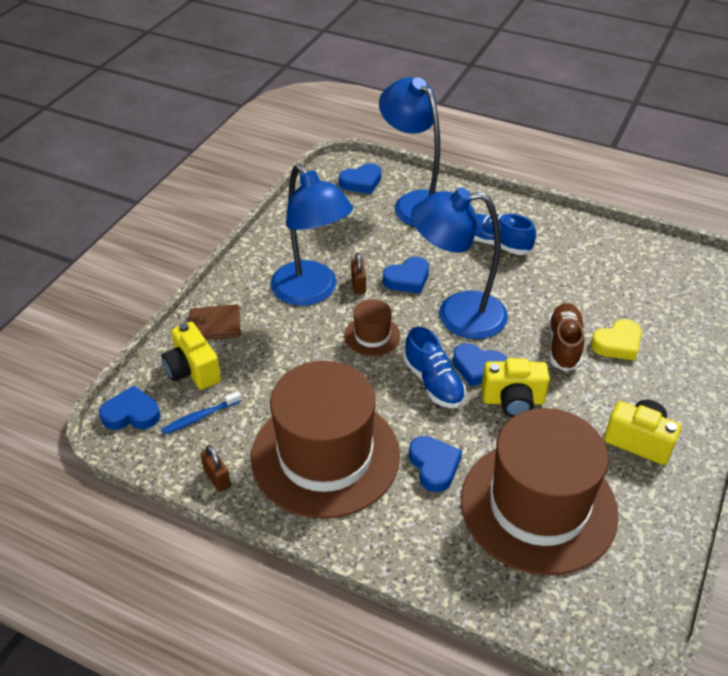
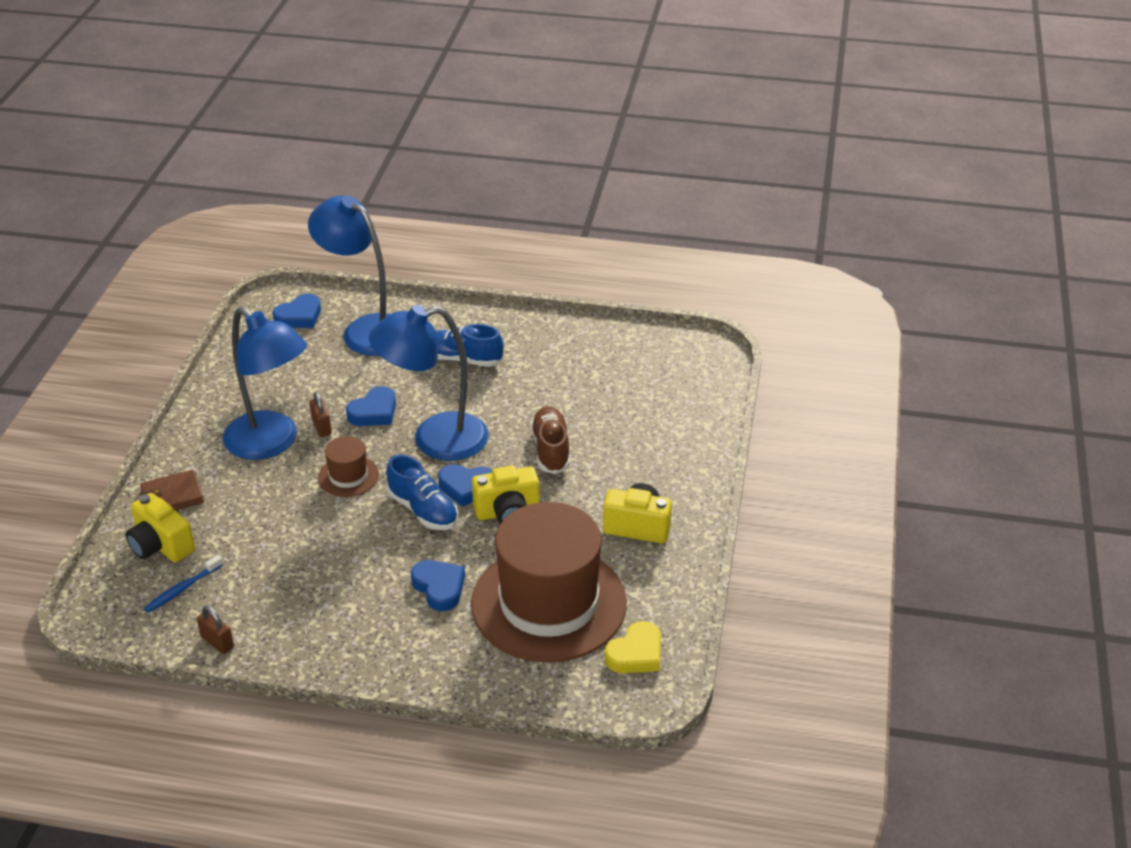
camera: 15 degrees left, 5 degrees down
(131, 414) = (105, 600): blue heart -> none
(325, 456) = (326, 600): brown hat -> none
(617, 344) = (604, 439): yellow heart -> yellow heart (636, 654)

